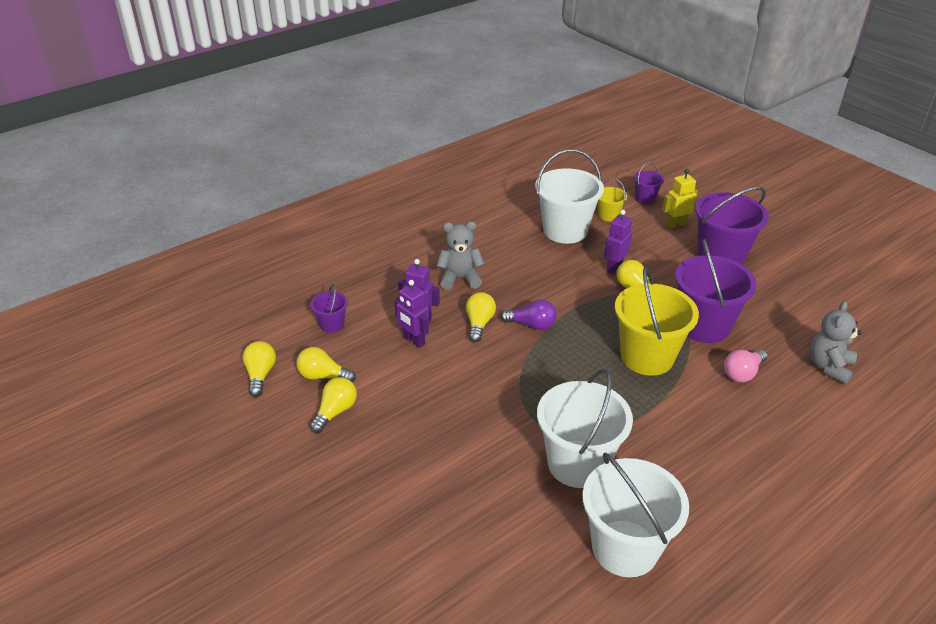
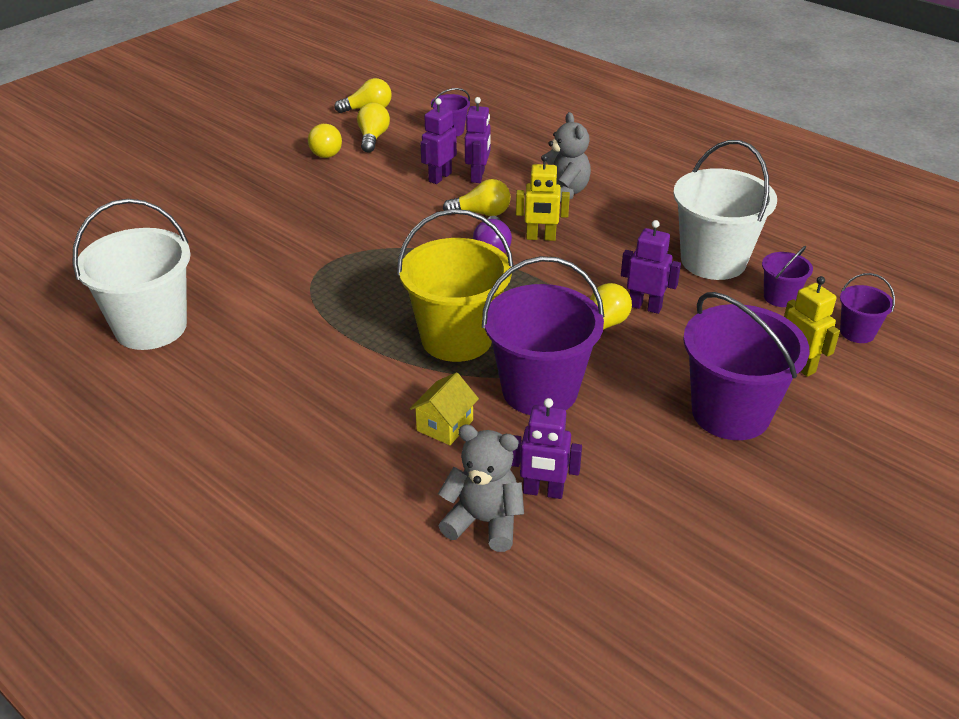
camera: 80 degrees right, 0 degrees up
(335, 411) = (325, 151): yellow light bulb -> yellow light bulb turned 60 degrees clockwise
(521, 299) = (541, 237): none -> yellow robot
(577, 464) = (266, 293): white bucket -> none
(608, 215) = (780, 297): yellow bucket -> purple bucket
(742, 373) = (445, 425): pink light bulb -> yellow house
(798, 339) = (543, 492): none -> purple robot

